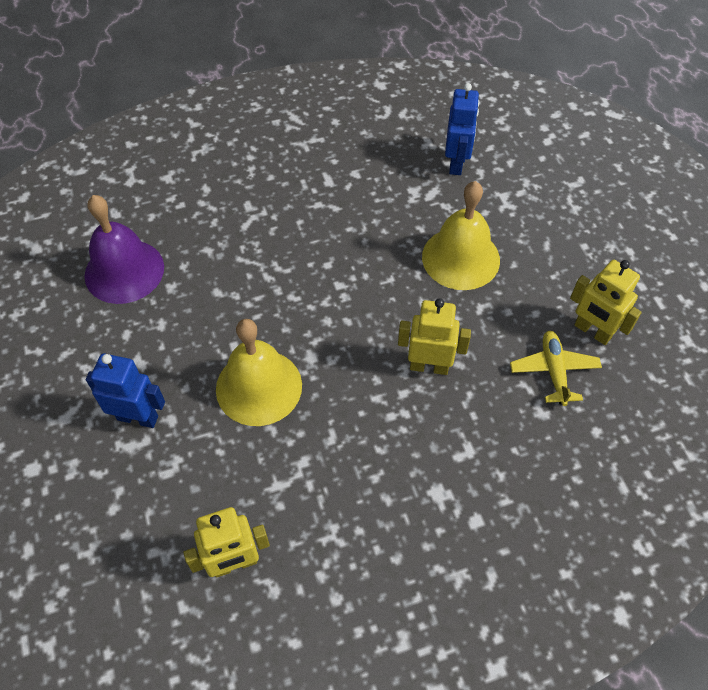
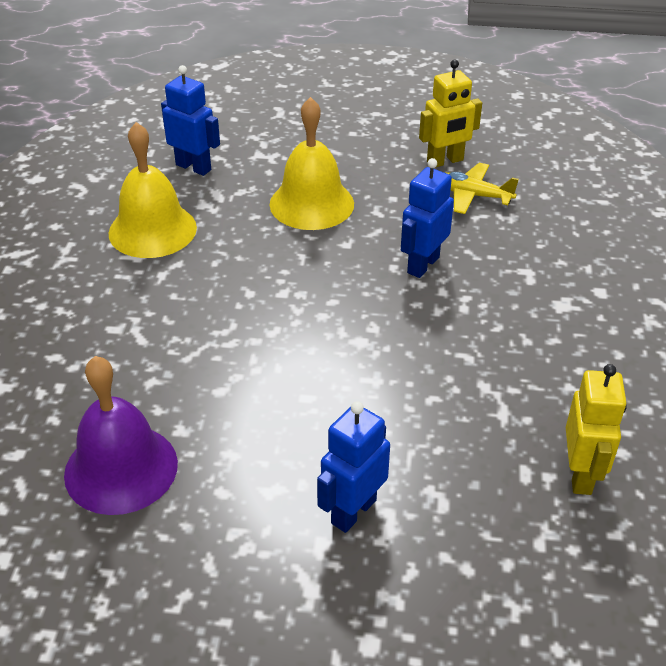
camera: 65 degrees left, 15 degrees down
(259, 387) = (373, 393): yellow bell -> yellow bell (152, 230)
(429, 366) = (423, 265): yellow robot -> blue robot

